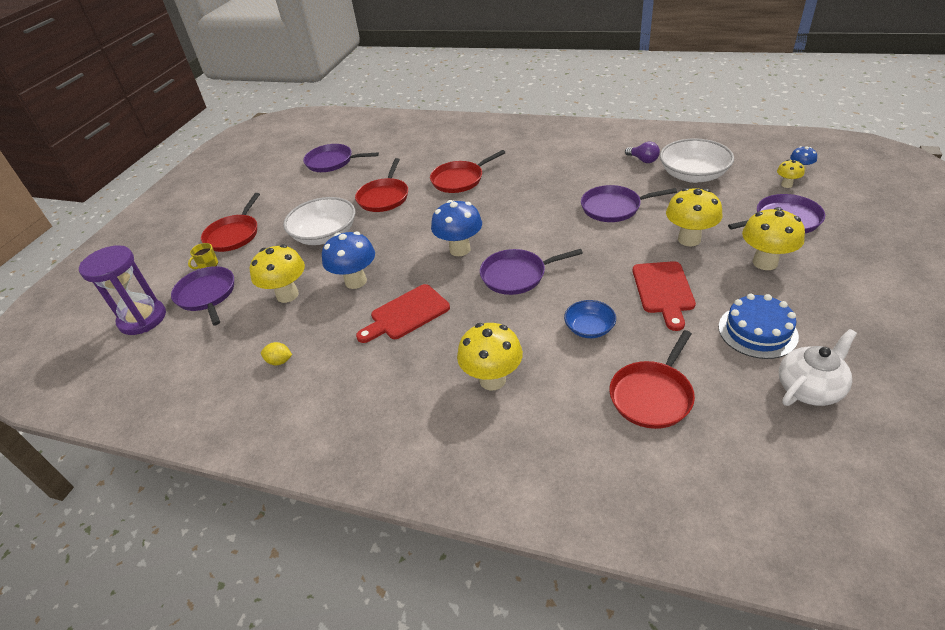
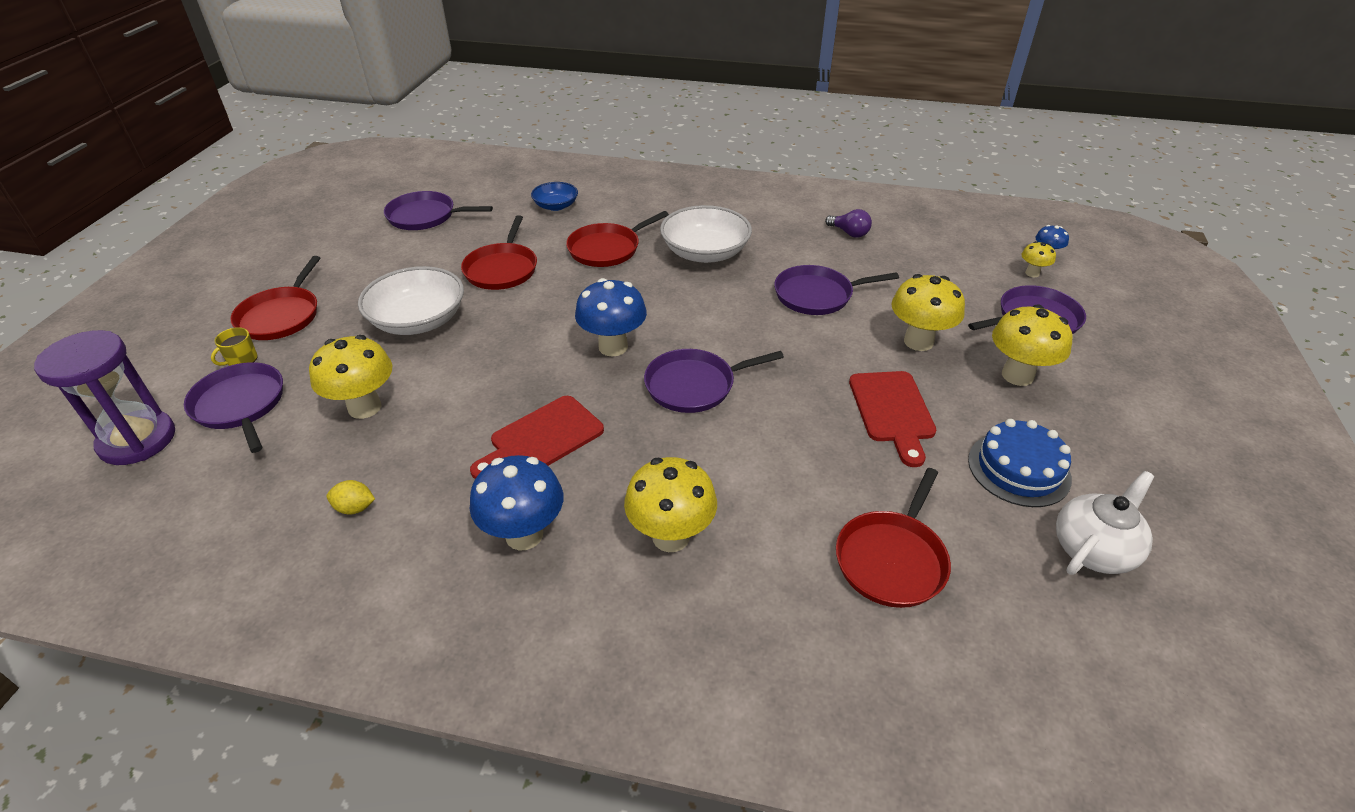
camera: 10 degrees left, 0 degrees up
(356, 281) = (466, 389): blue mushroom -> blue mushroom (524, 535)
(589, 328) = (799, 462): blue bowl -> blue bowl (556, 206)
(693, 175) = (914, 256): white bowl -> white bowl (705, 252)

